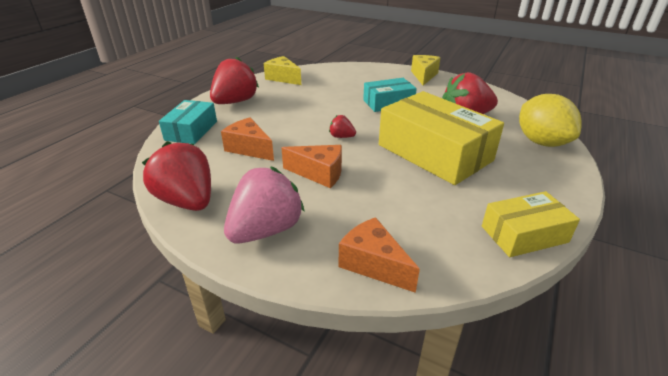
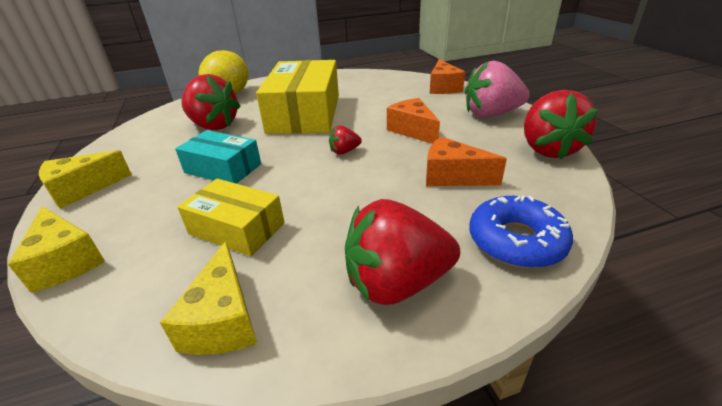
camera: 135 degrees left, 0 degrees up
(191, 130) = (516, 241): turquoise box -> blue donut
(249, 148) = (452, 176): orange cheese -> orange cheese turned 120 degrees clockwise
(341, 137) = (344, 151): red strawberry -> red strawberry turned 90 degrees clockwise
(363, 67) = (66, 261): none -> yellow cheese
(524, 234) = (353, 75): yellow box -> yellow box (237, 228)

